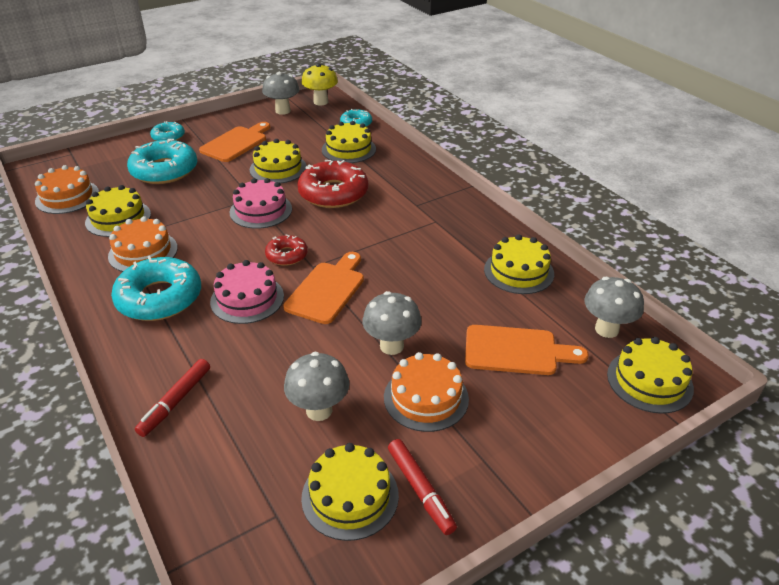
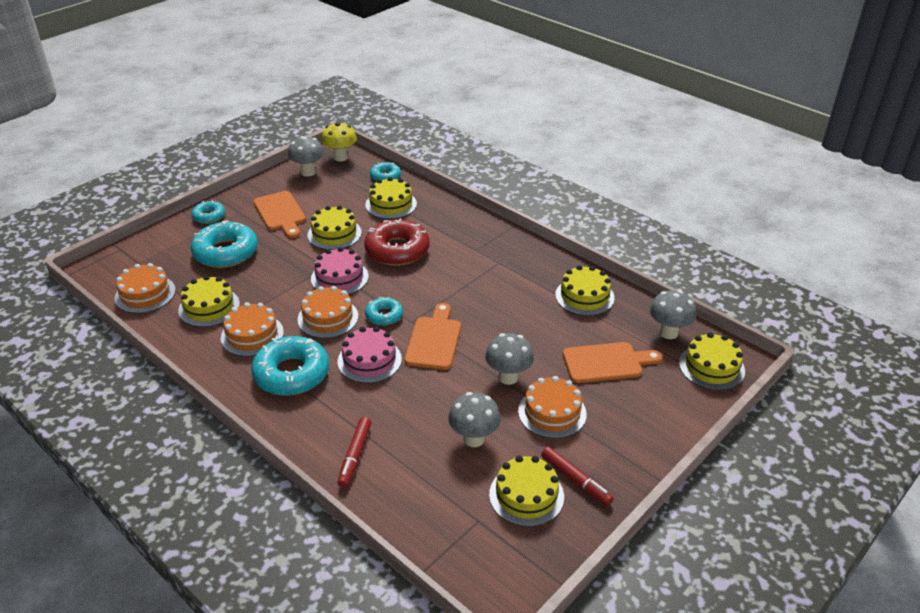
camera: 15 degrees left, 0 degrees up
(227, 248) = (328, 318): none -> orange cake
(236, 143) = (280, 213): orange cutting board -> orange cutting board turned 135 degrees clockwise
(286, 255) = (384, 315): red donut -> turquoise donut

